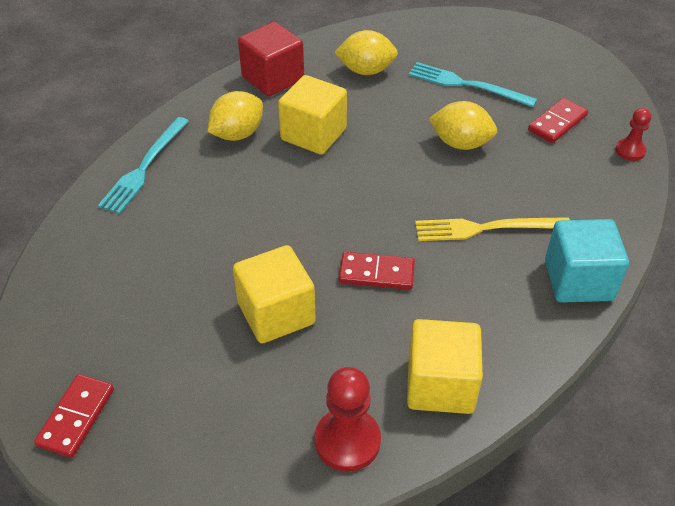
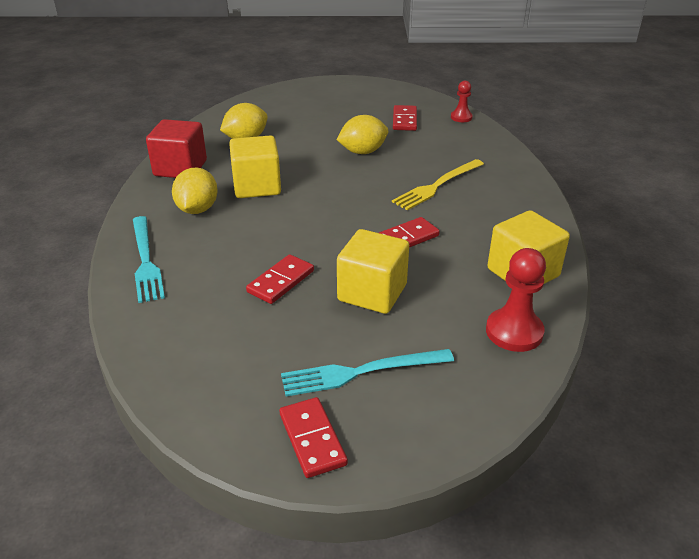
camera: 40 degrees left, 10 degrees down
(218, 252) = (280, 281): none -> red domino
(466, 85) = (324, 122): turquoise fork -> turquoise fork (361, 372)
(578, 280) = (520, 186): turquoise cube -> none

